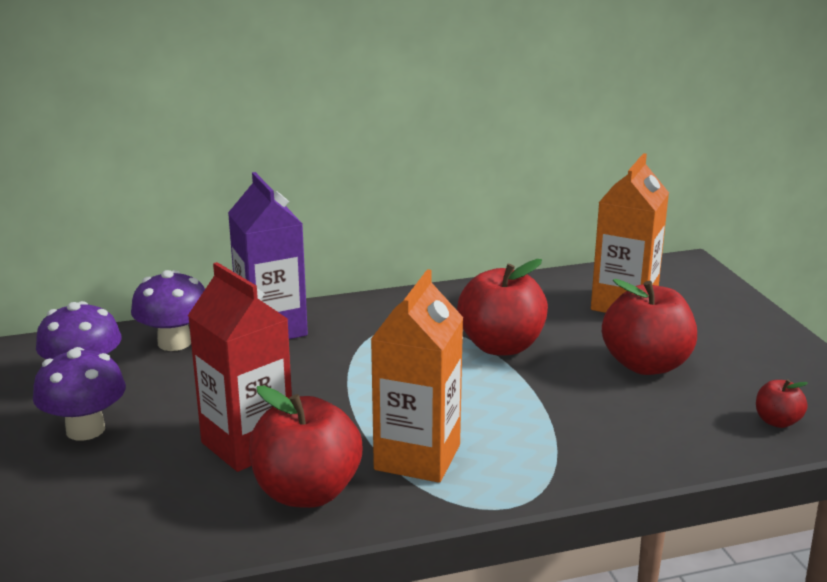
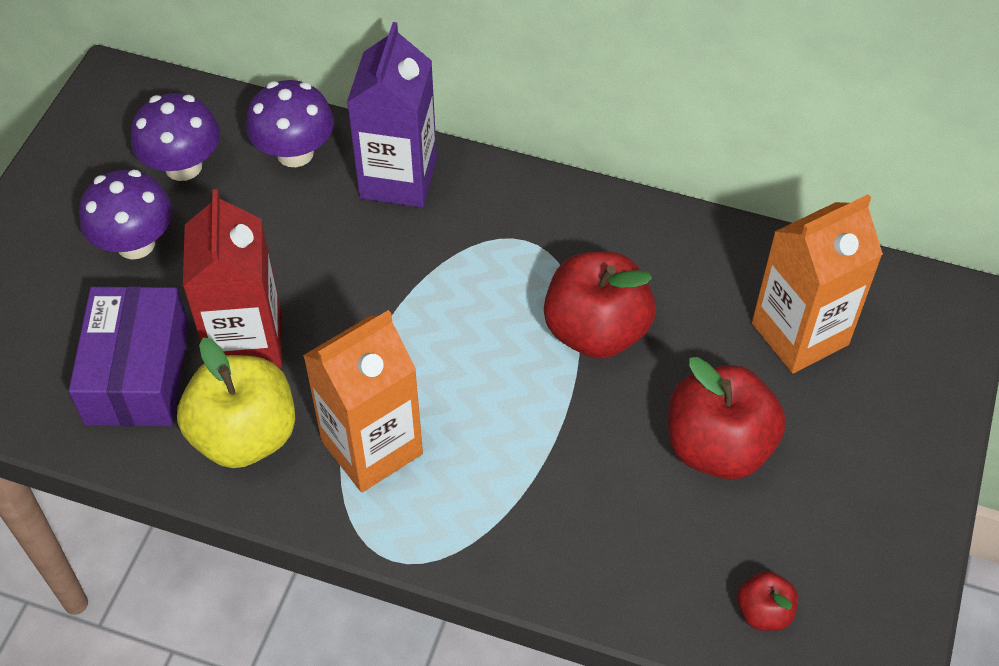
camera: 35 degrees right, 30 degrees up
(169, 497) = (137, 373): none -> purple box
(307, 492) = (245, 435): red apple -> yellow apple

